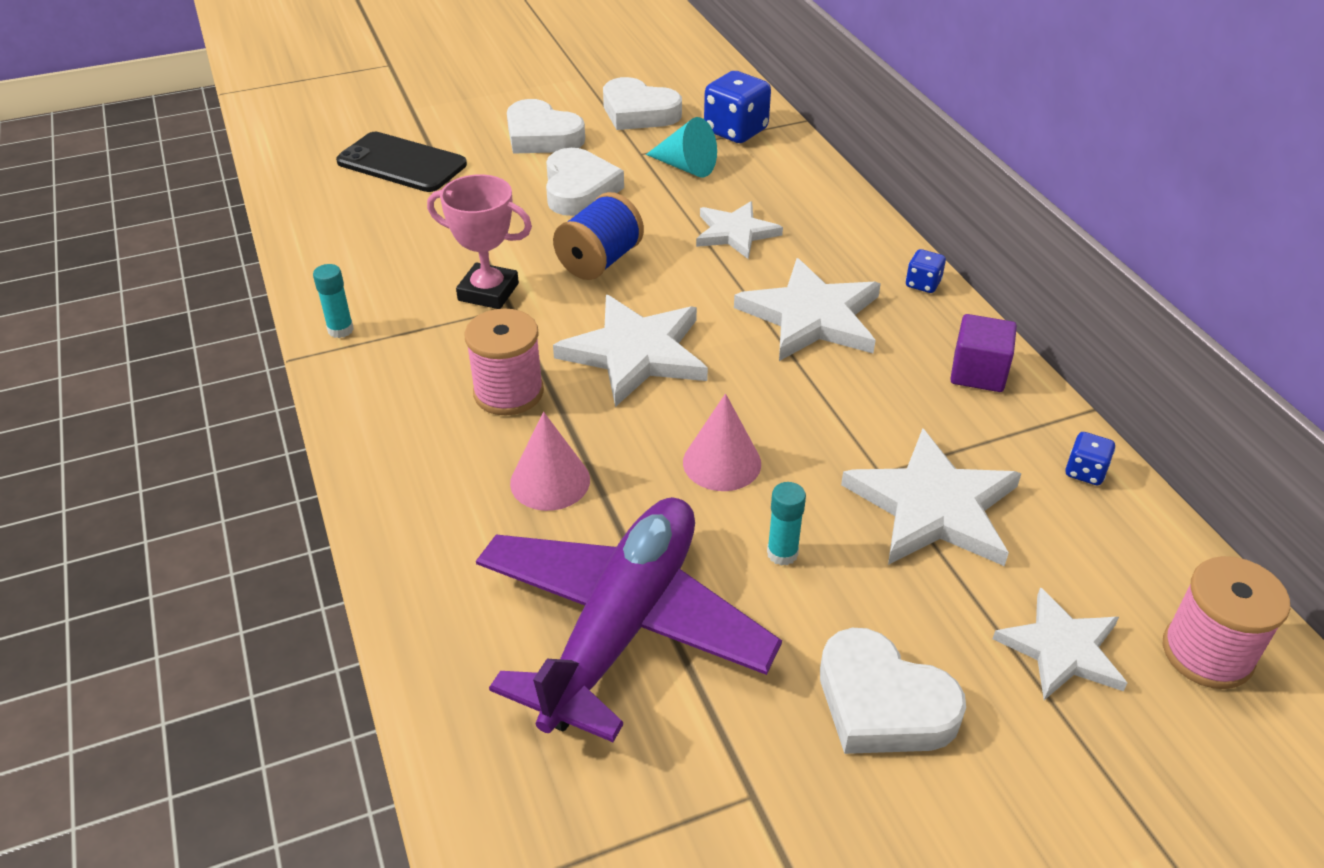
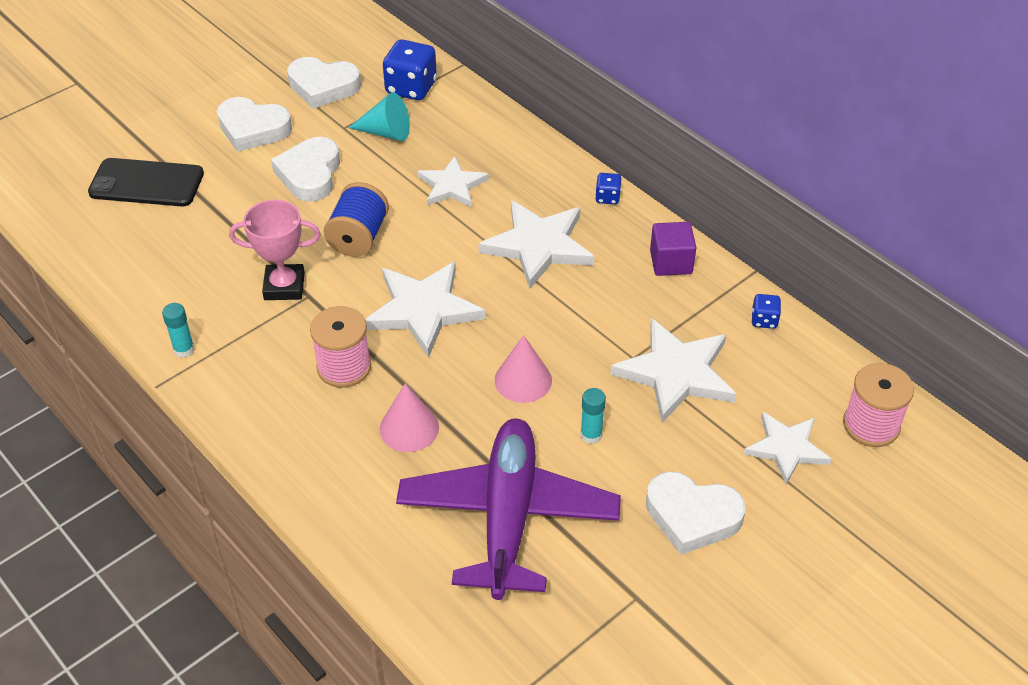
camera: 20 degrees left, 5 degrees up
(579, 189) = (310, 174): white heart -> white heart turned 150 degrees counterclockwise

